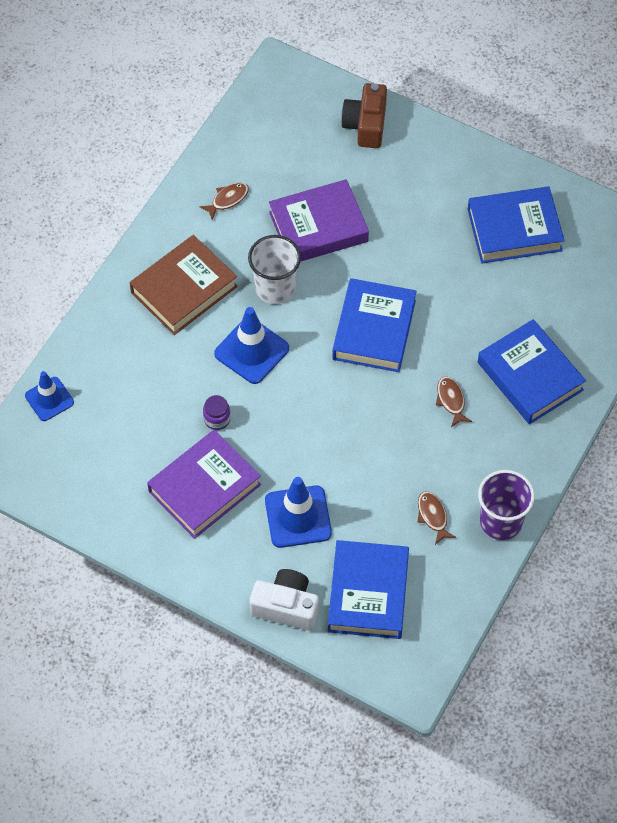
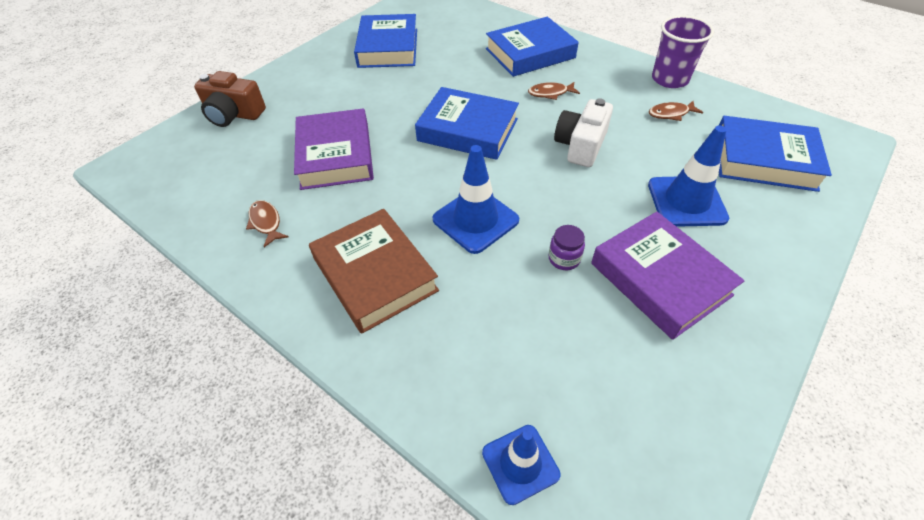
camera: 80 degrees left, 10 degrees down
(275, 288) = (399, 194): white cup -> none
(286, 606) = (800, 220): white camera -> white camera (580, 145)

